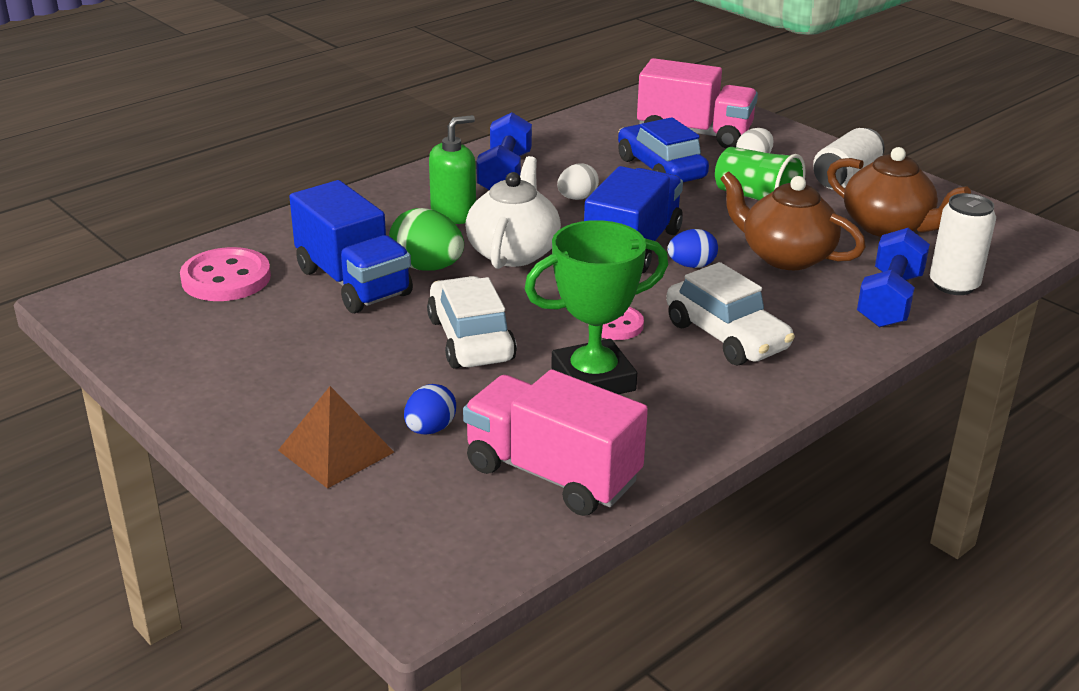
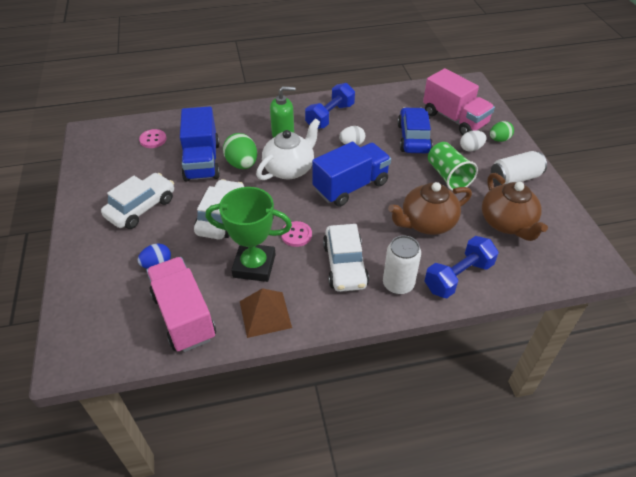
camera: 30 degrees right, 15 degrees up
(226, 278) = (153, 139): pink button -> pink button, size x0.60
(314, 370) = (141, 208): none -> white car
(336, 451) = (109, 259): brown pyramid -> brown pyramid (265, 314)
(691, 265) = (370, 210): blue egg -> none
(780, 141) = (499, 139): none -> green egg
(785, 256) = (427, 223): brown teapot -> brown teapot turned 90 degrees counterclockwise
(954, 285) = (508, 281): white can -> white can (398, 284)

